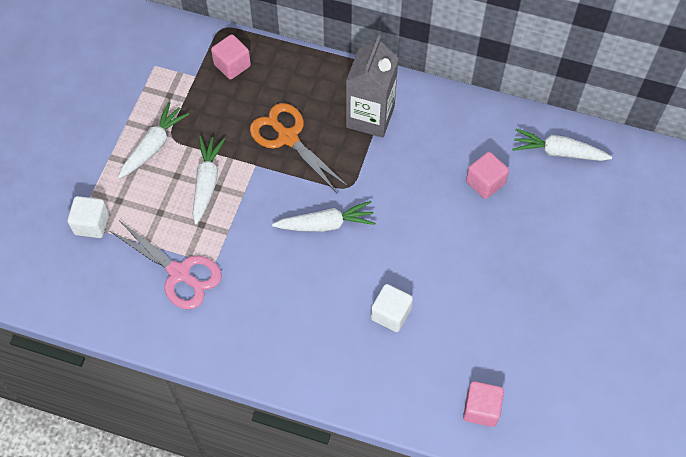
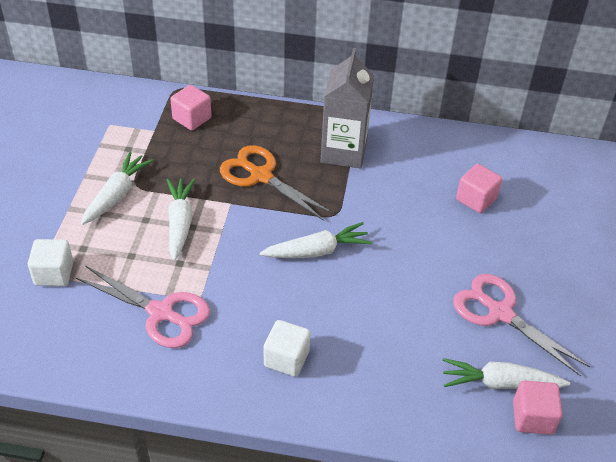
camera: 10 degrees left, 15 degrees down
(391, 314) = (407, 331): white cube -> white cube (286, 358)
(478, 305) = (500, 313): none -> pink scissors
(558, 152) = (541, 167): white carrot -> white carrot (500, 383)

